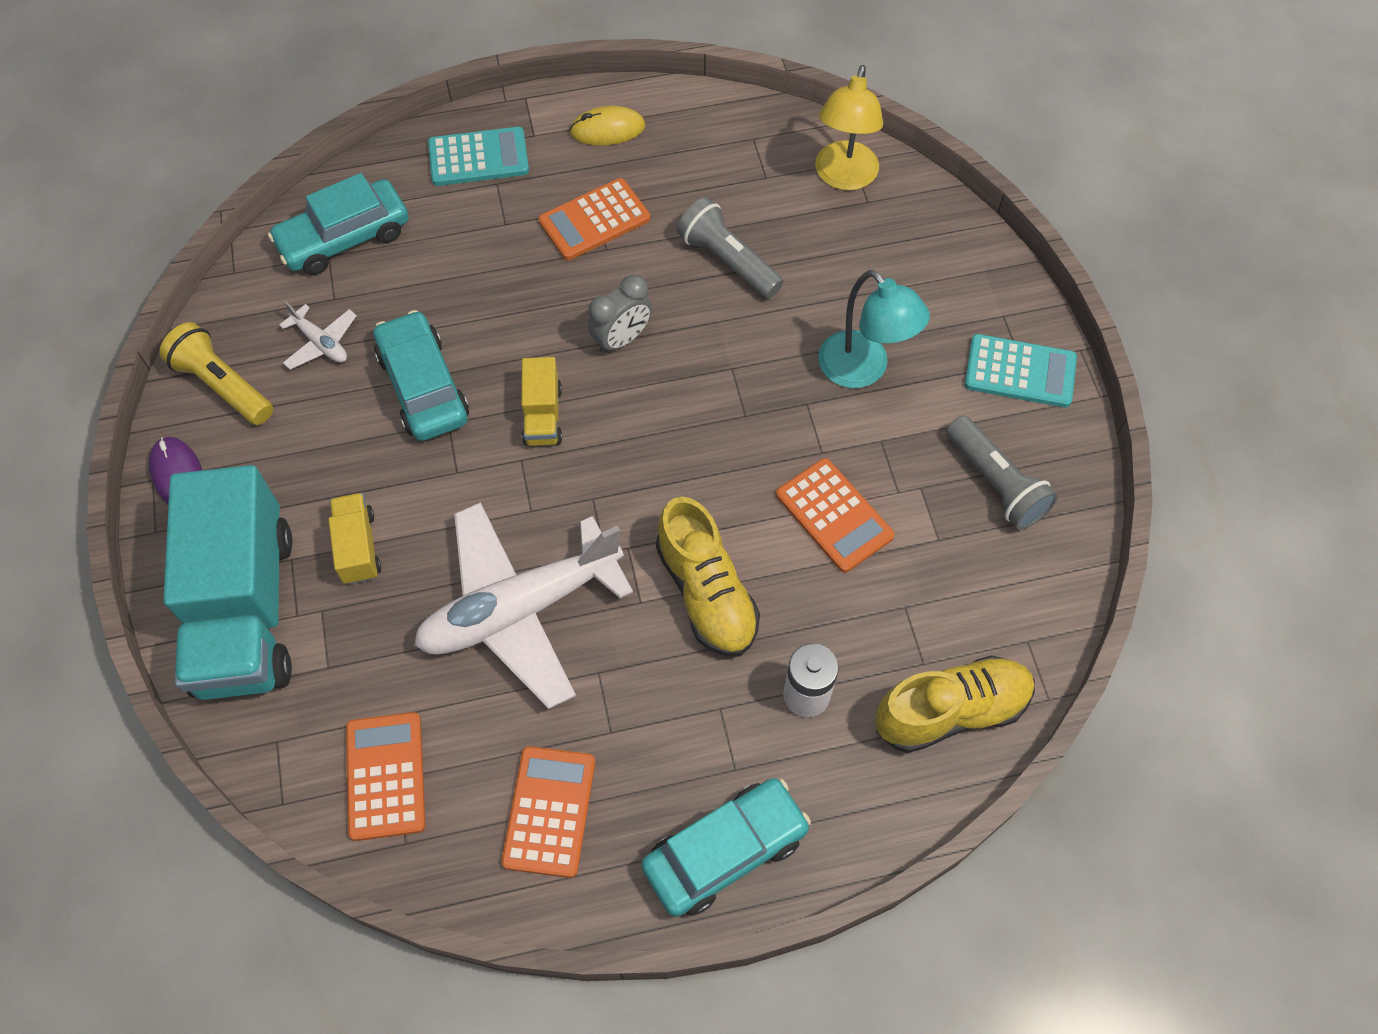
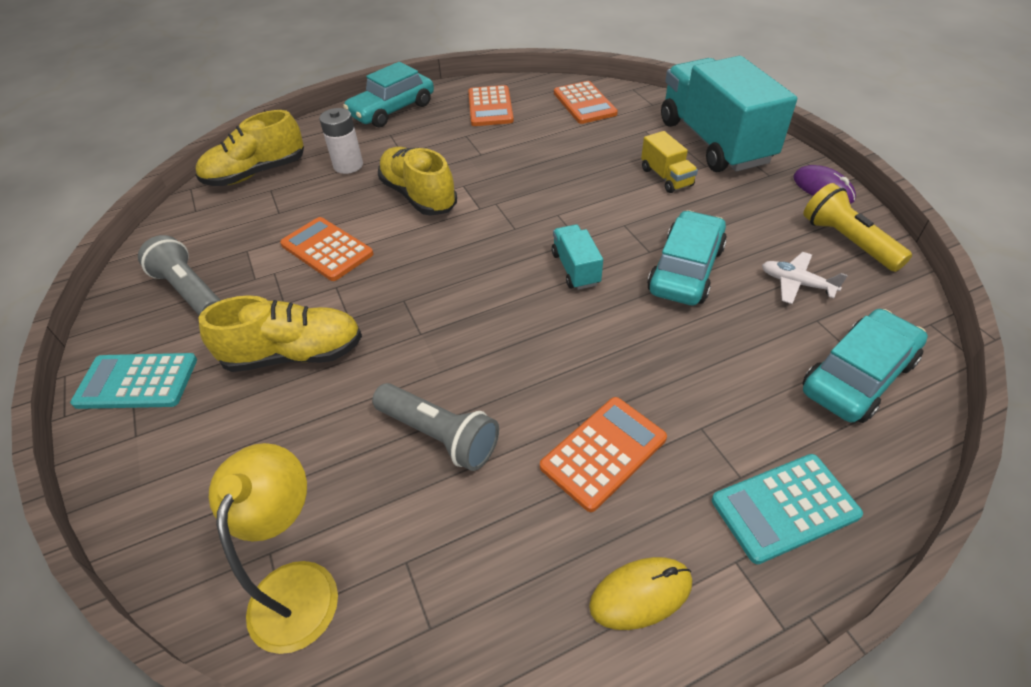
camera: 170 degrees right, 15 degrees down
(222, 385) = (847, 241): yellow flashlight -> yellow flashlight turned 150 degrees counterclockwise
(423, 386) = (685, 270): turquoise car -> turquoise car turned 120 degrees counterclockwise
(520, 609) = (541, 169): white plane -> none
(542, 415) = (575, 269): yellow truck -> turquoise truck
(621, 339) = (529, 337): grey clock -> none
(863, 370) = (294, 354): turquoise lamp -> yellow shoe

